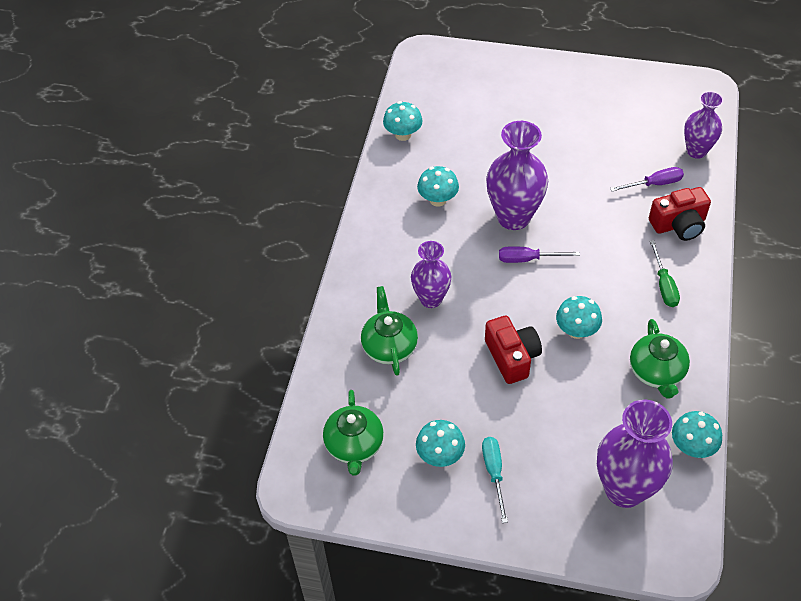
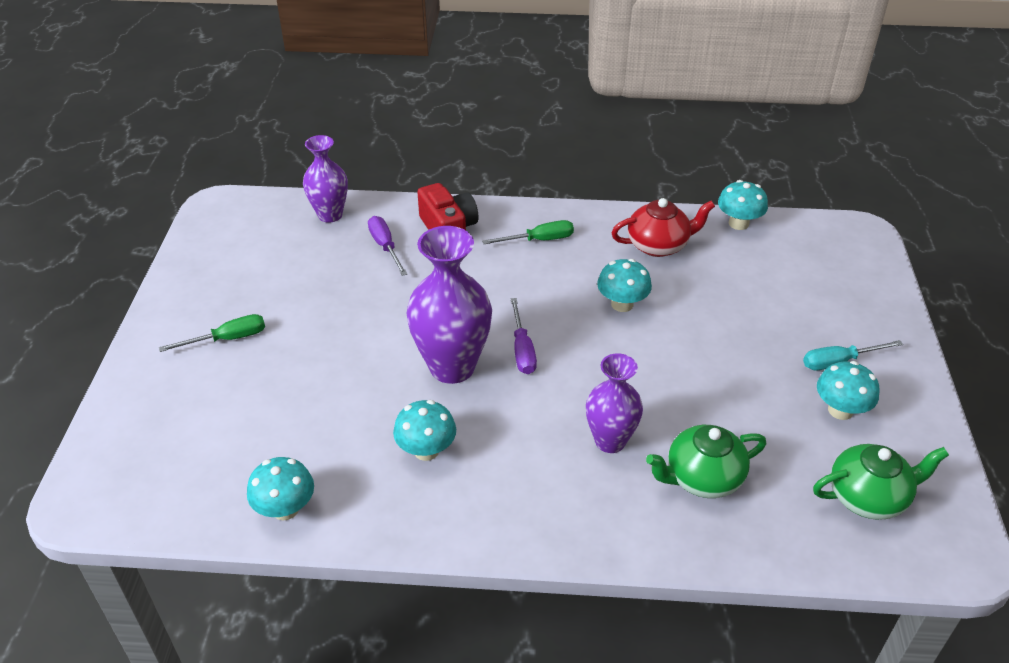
camera: 100 degrees left, 10 degrees down
(512, 357) = (677, 356): red camera -> none
(552, 101) = (228, 339): none -> green screwdriver
(624, 489) = (808, 266): purple vase -> none
(656, 372) = (658, 245): green teapot -> red teapot

